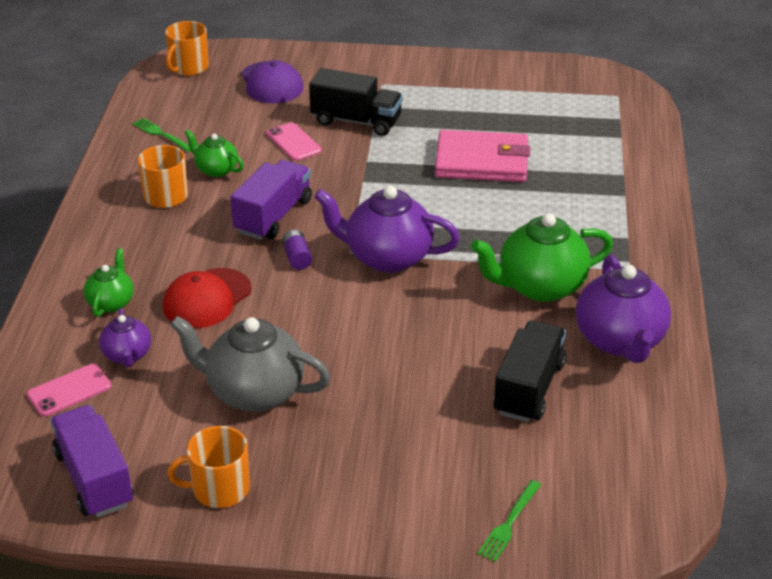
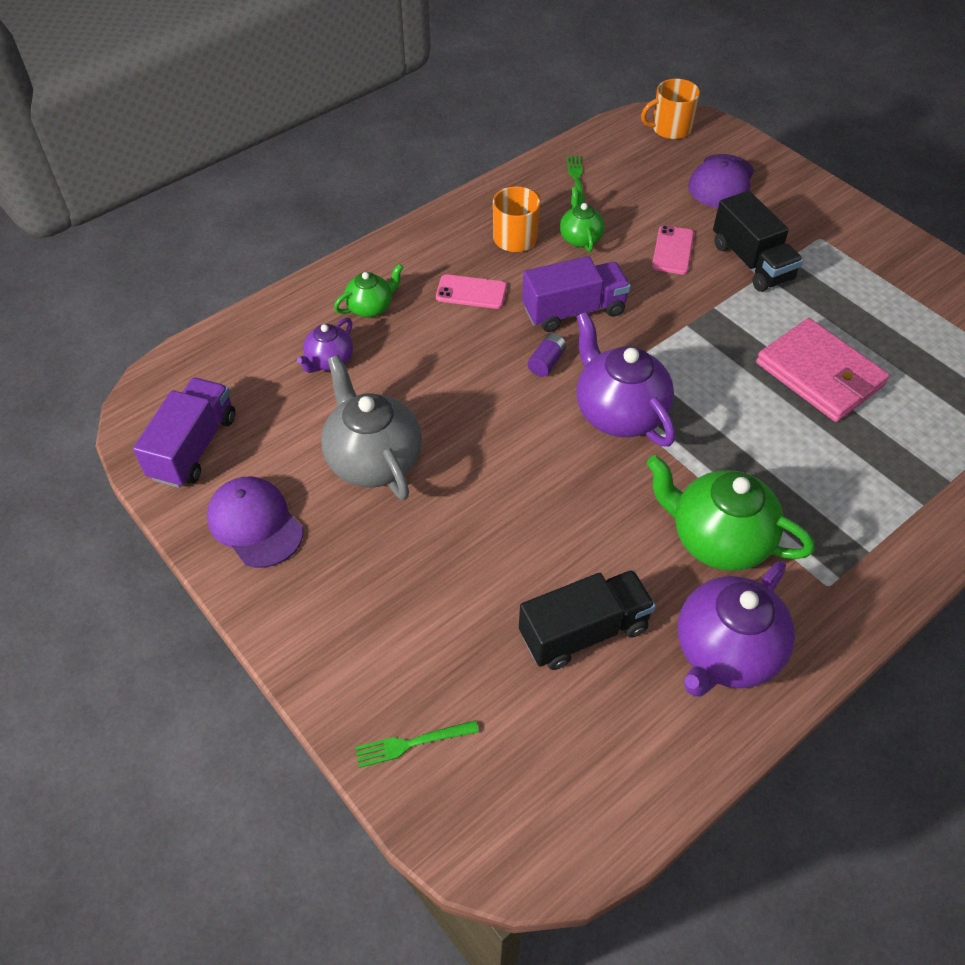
camera: 45 degrees right, 15 degrees up
(69, 390) = (261, 362): pink phone -> pink phone (471, 292)
(207, 299) = (437, 352): red cap -> none
(219, 489) = (255, 524): orange mug -> purple cap

